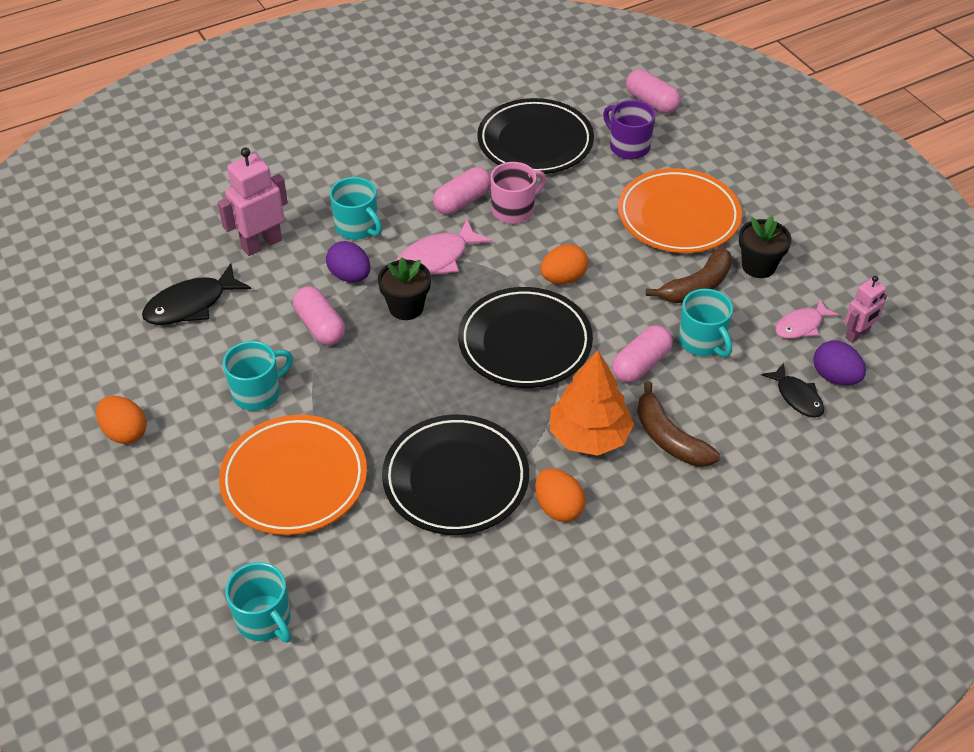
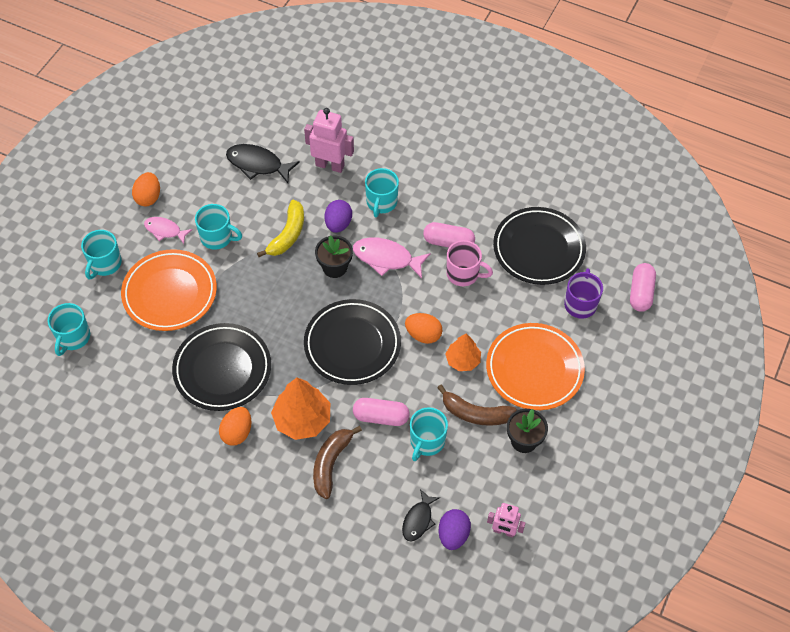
camera: 55 degrees right, 10 degrees up
(181, 528) = (105, 264): none -> turquoise mug
(320, 326) = (287, 234): pink capsule -> yellow banana
(622, 264) = (462, 360): none -> orange tree
(801, 325) = (486, 493): pink fish -> pink fish (165, 230)

